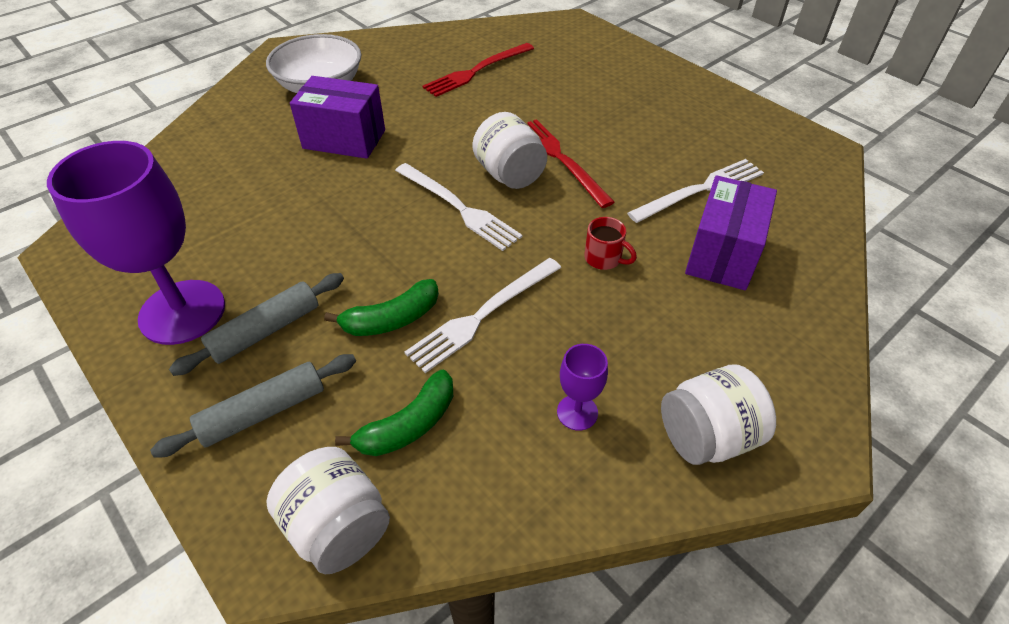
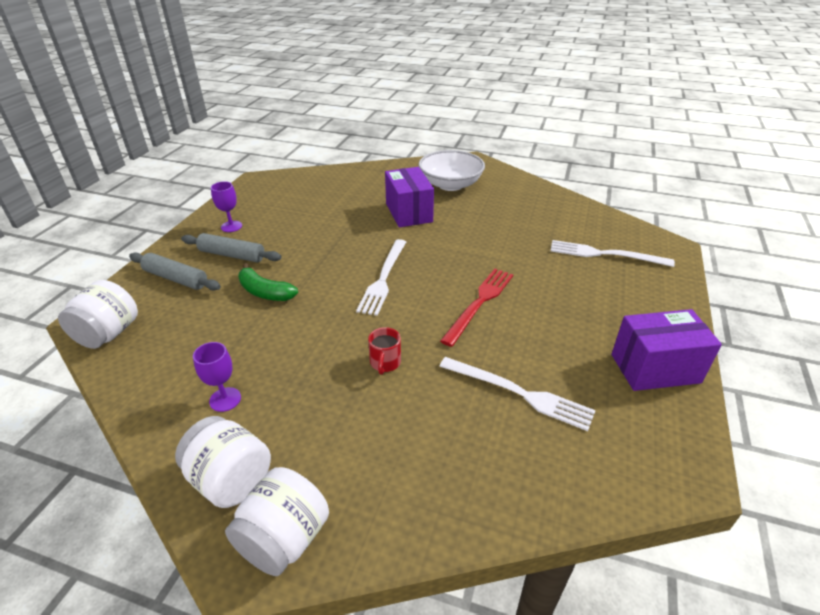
camera: 60 degrees right, 10 degrees down
(182, 312) = (231, 226): purple goblet -> purple goblet, size x0.44
(409, 425) = (186, 331): green banana -> none
(477, 71) = (540, 229): red fork -> none
(483, 315) = (290, 326): white fork -> white fork (605, 254)
(509, 175) = (438, 286): white jar -> white jar (284, 539)
(722, 255) = (444, 432): purple box -> purple box (655, 368)

